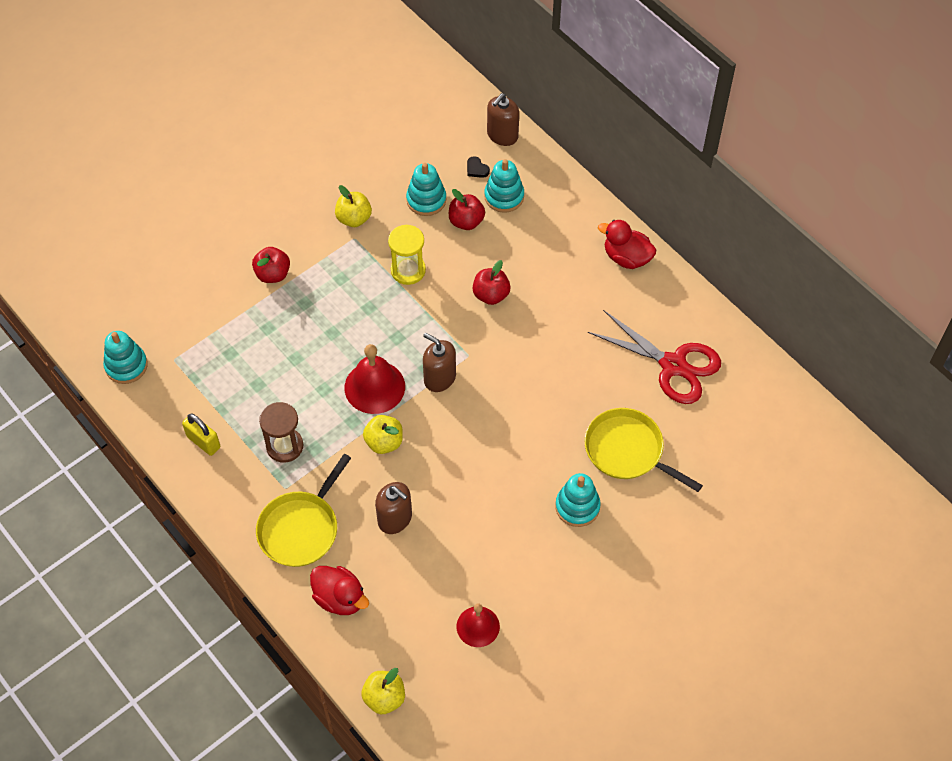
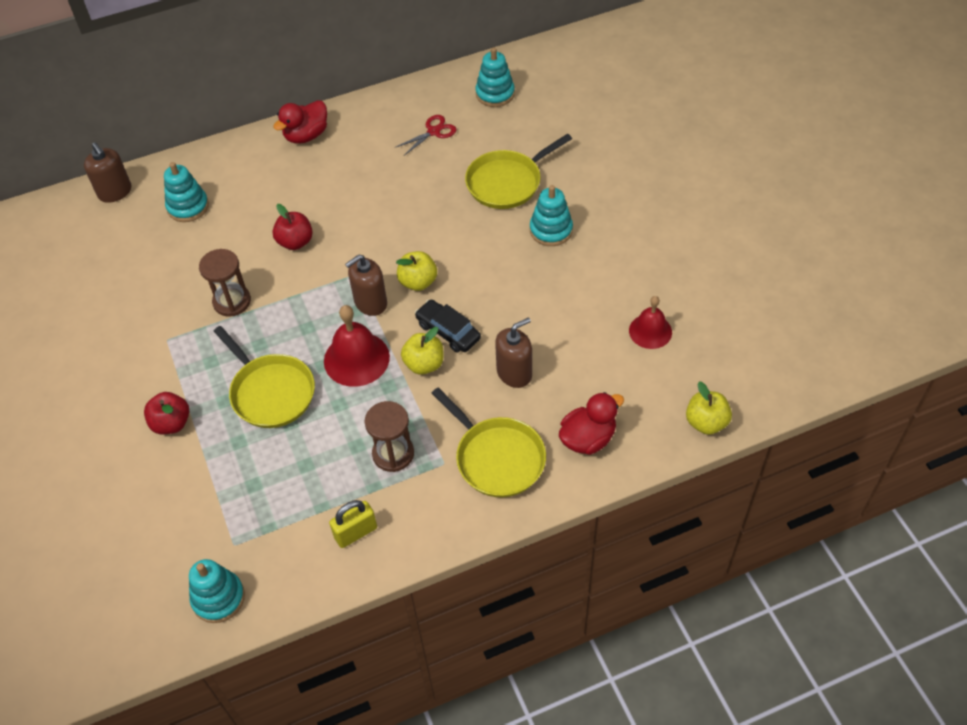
camera: 70 degrees left, 5 degrees down
(322, 334) = (271, 392): none -> yellow pan
(354, 218) = (142, 334): yellow apple -> yellow apple (418, 282)
(408, 270) = (232, 301): yellow hourglass -> brown hourglass
(426, 200) = (155, 268): turquoise stacking toy -> turquoise stacking toy (495, 94)
(426, 451) = (448, 331): none -> black car
(466, 221) = (200, 242): red apple -> none
(476, 169) = (142, 220): black heart -> none
(673, 365) = (433, 132): red scissors -> red scissors, size x0.51

